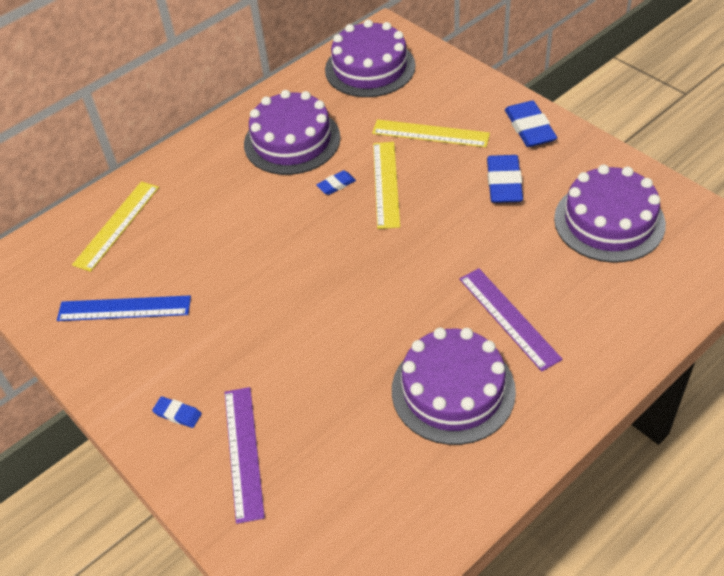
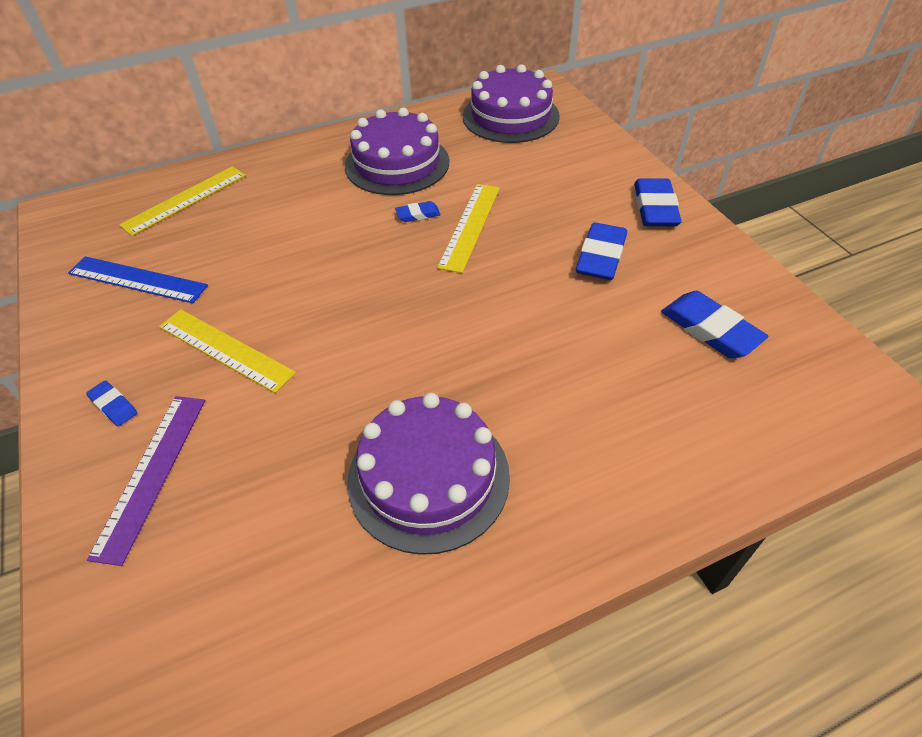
camera: 15 degrees right, 0 degrees up
(430, 133) = (542, 188): yellow ruler -> yellow ruler (225, 349)
(509, 318) = (538, 408): purple ruler -> none
(609, 221) = (710, 329): purple cake -> blue eraser

